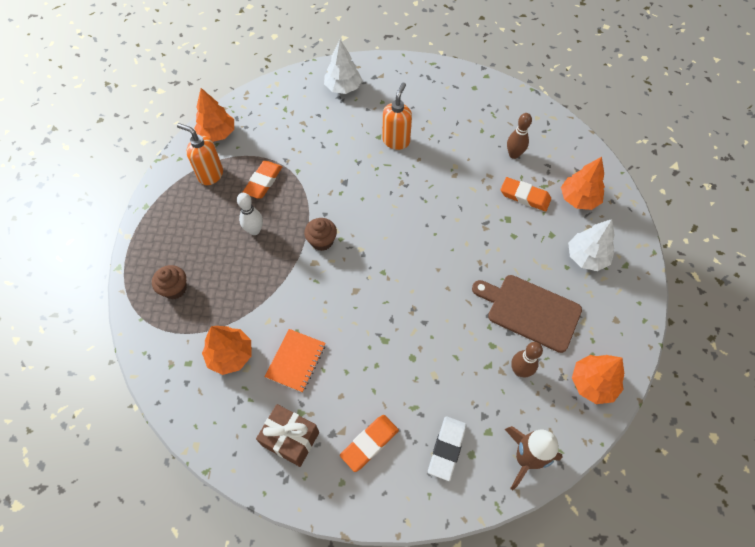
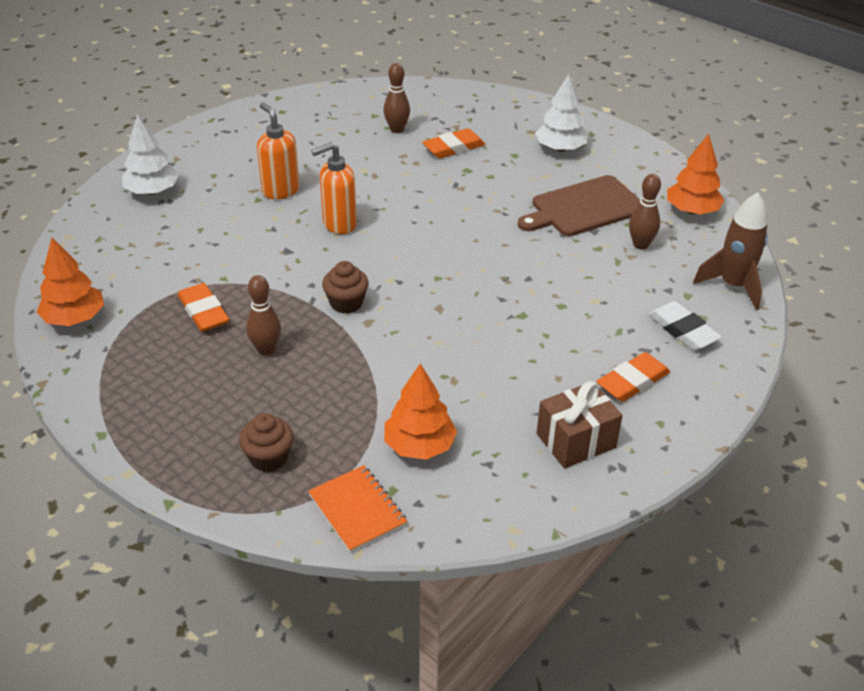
camera: 55 degrees left, 20 degrees down
(210, 175) = (132, 352): orange soap dispenser -> orange soap dispenser (339, 224)
(254, 230) = (266, 350): white bowling pin -> brown bowling pin
(296, 361) = (481, 393): orange notebook -> orange notebook (357, 510)
(369, 443) = (632, 381): orange eraser -> orange eraser turned 60 degrees clockwise
(578, 199) = (493, 121): orange tree -> none

